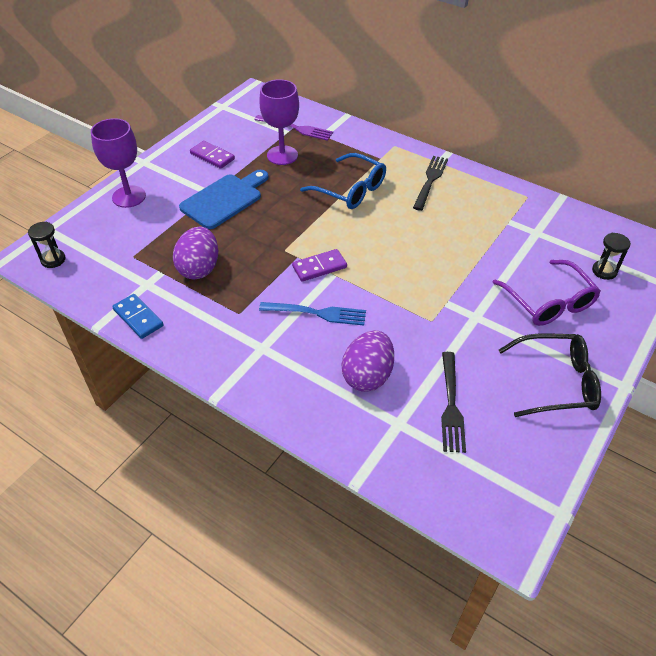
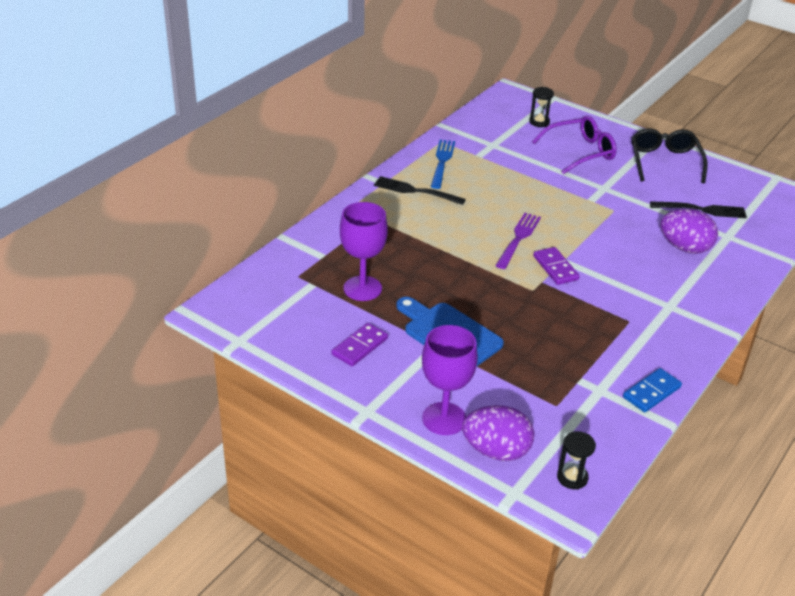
camera: 90 degrees left, 10 degrees down
(199, 268) = (569, 350): purple egg -> purple egg (496, 451)
(296, 128) = (305, 276): purple fork -> purple fork (518, 239)
(317, 313) = (618, 272): blue fork -> blue fork (442, 162)
(351, 190) = (431, 242): blue glasses -> none

